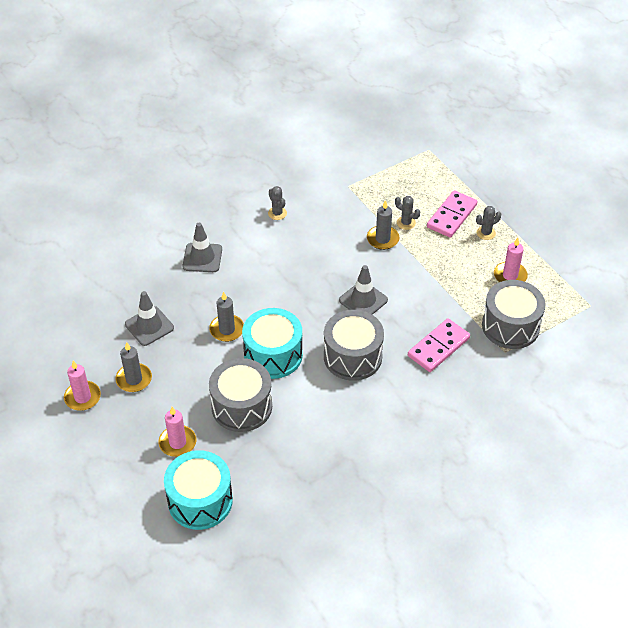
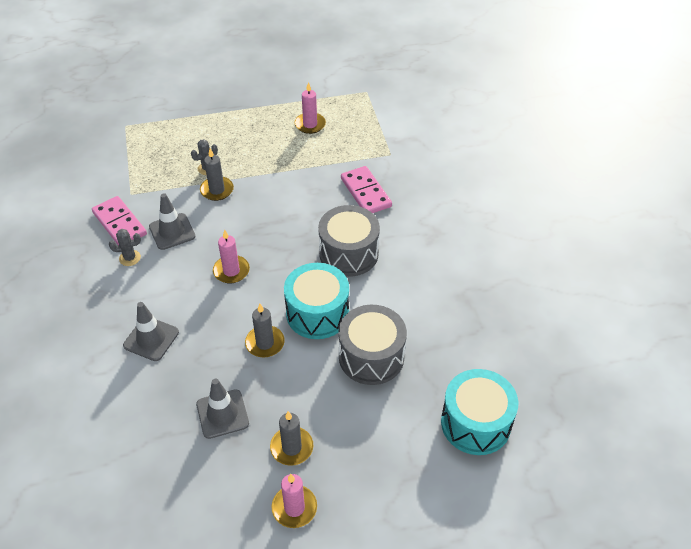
camera: 70 degrees left, 0 degrees up
(177, 442) = (395, 425): pink candle -> pink candle (231, 271)
(363, 300) = (284, 226): grey traffic cone -> grey traffic cone (172, 231)
(452, 216) = (219, 137): pink domino -> pink domino (120, 223)
(486, 233) = (253, 123): grey cactus -> none
(510, 326) = (364, 142): grey drum -> none

